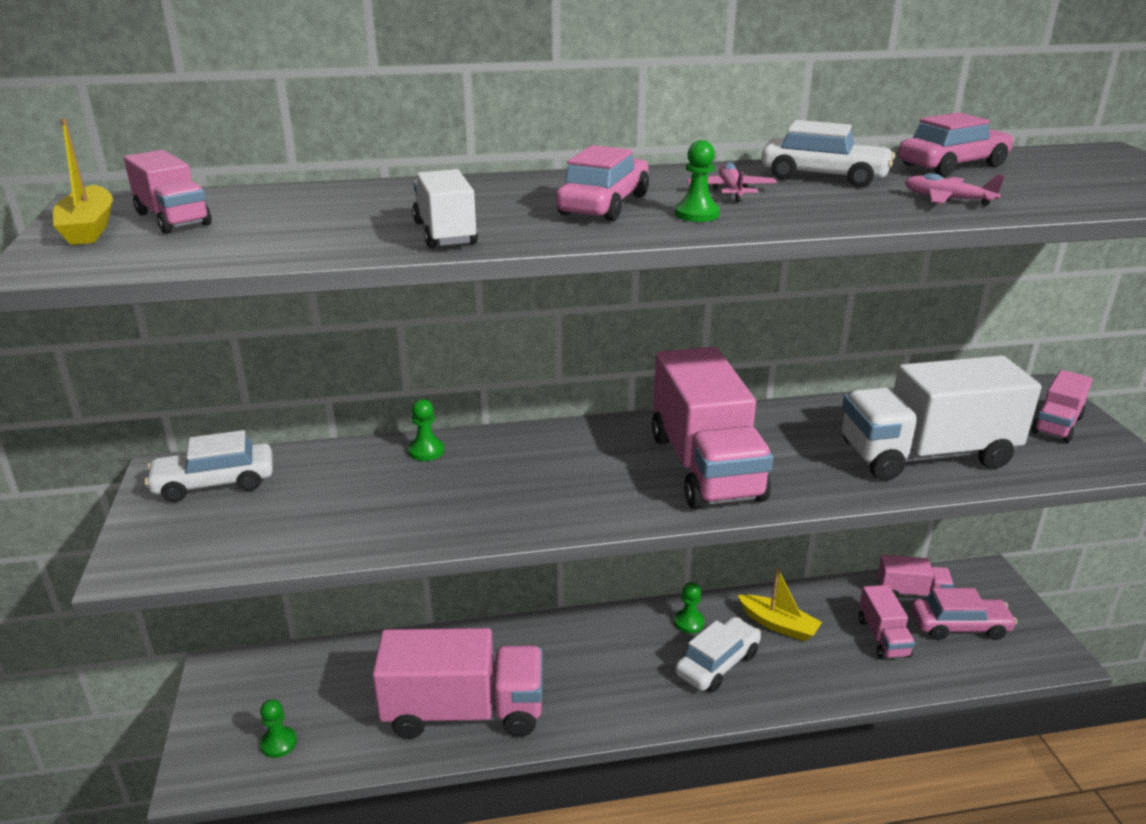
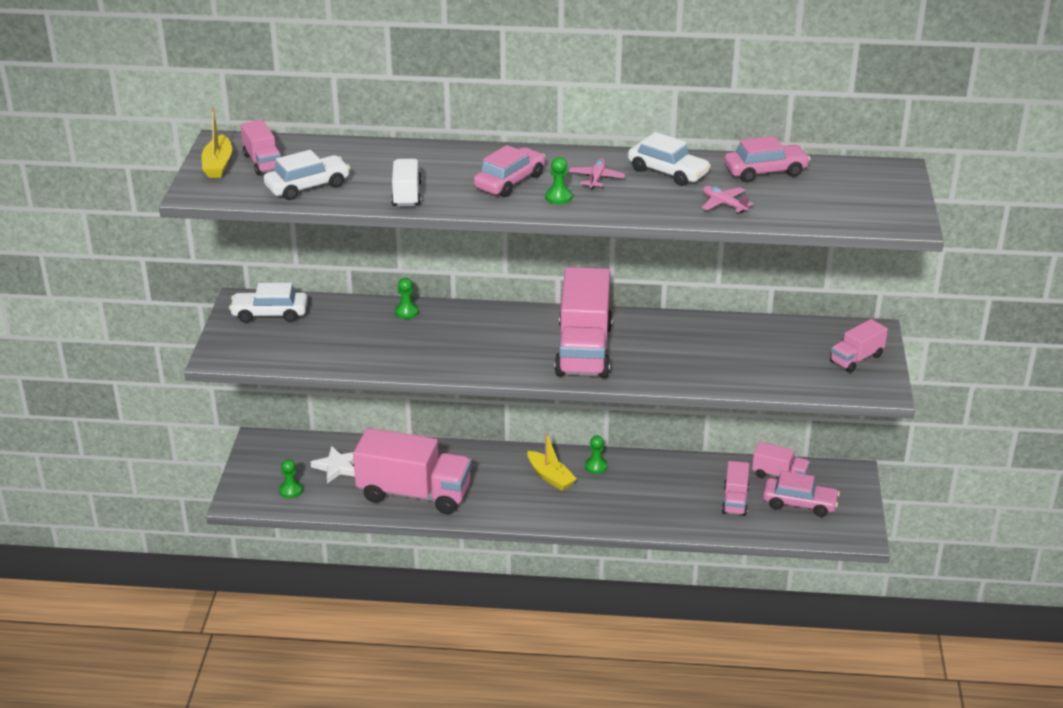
camera: 15 degrees right, 5 degrees up
(341, 690) = (337, 467): none -> white star
(717, 663) = (602, 495): white car -> white car (307, 186)
(778, 625) = (662, 479): yellow boat -> yellow boat (550, 477)
(926, 455) = (740, 365): white truck -> none

